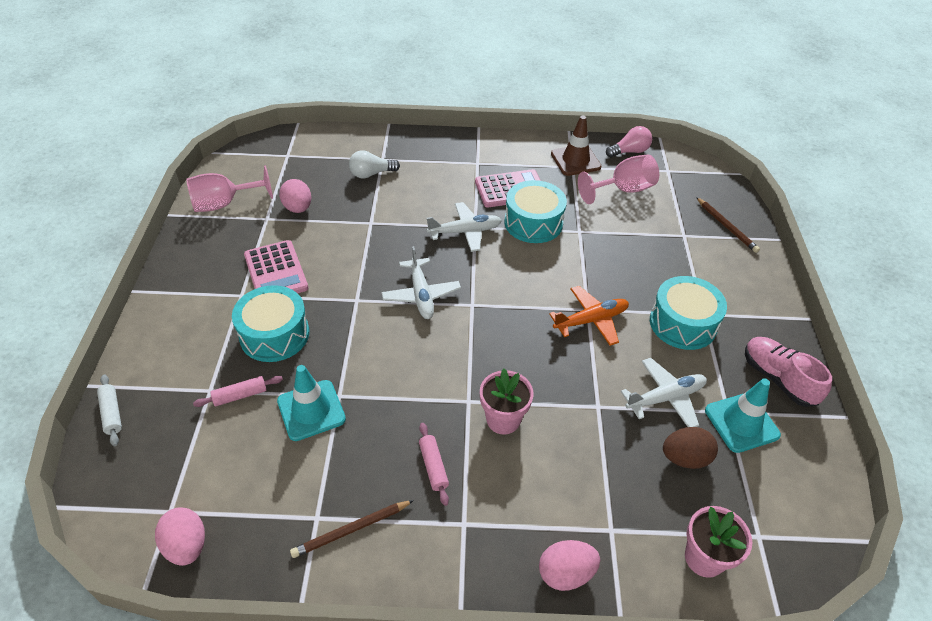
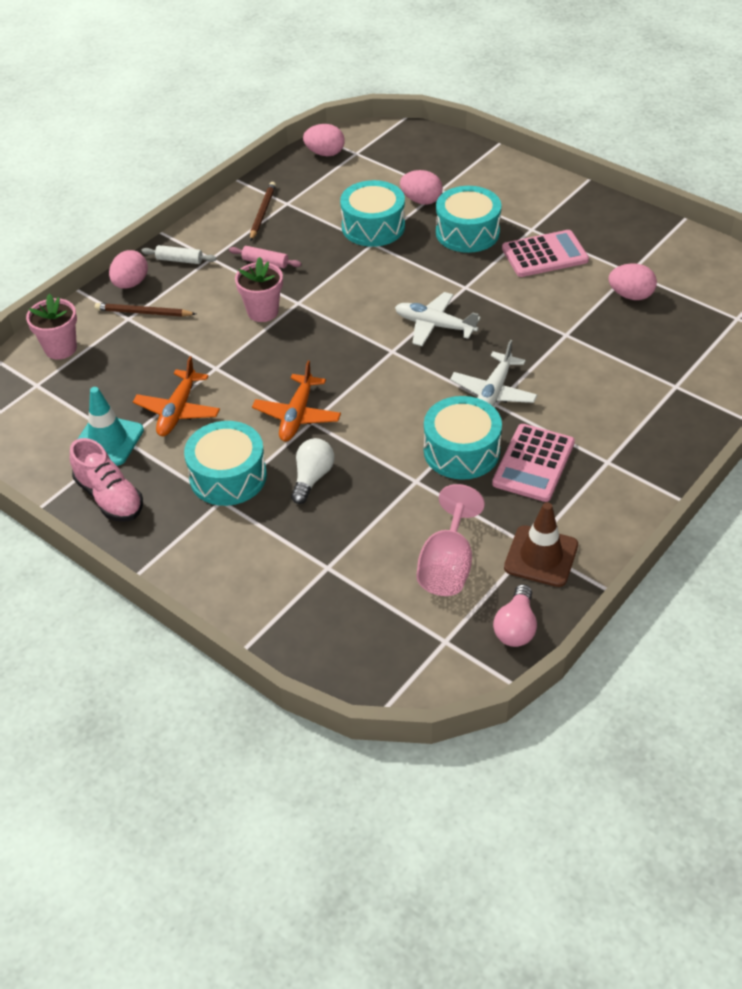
camera: 130 degrees right, 0 degrees up
(112, 413) = (461, 147): white rolling pin -> white rolling pin (179, 260)
(224, 204) = (676, 253): pink goblet -> none
(240, 395) = (421, 200): pink rolling pin -> pink egg
(276, 272) = (544, 255): pink calculator -> pink calculator turned 150 degrees clockwise
(311, 410) = (373, 227): turquoise traffic cone -> turquoise drum
(371, 174) = (652, 366): white light bulb -> white light bulb (312, 478)
(665, 398) = (178, 411): white plane -> orange plane
(685, 458) = (124, 387): brown egg -> none
(726, 226) = (303, 619): brown pencil -> brown pencil (144, 312)
(778, 379) = (109, 497): pink shoe -> pink shoe turned 45 degrees clockwise

